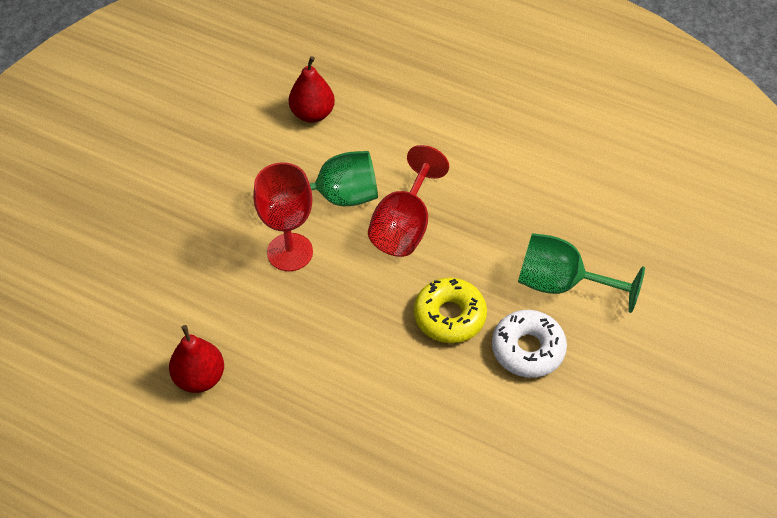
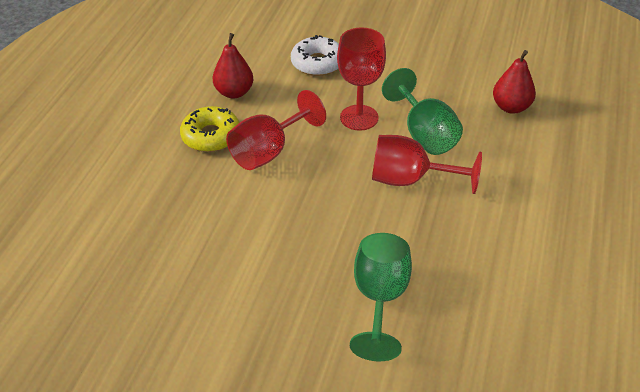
camera: 80 degrees right, 10 degrees down
(325, 352) = (268, 151): none -> red goblet
(449, 316) = (321, 221): yellow donut -> yellow donut (211, 136)
(527, 349) = (298, 279): white donut -> white donut (317, 63)

